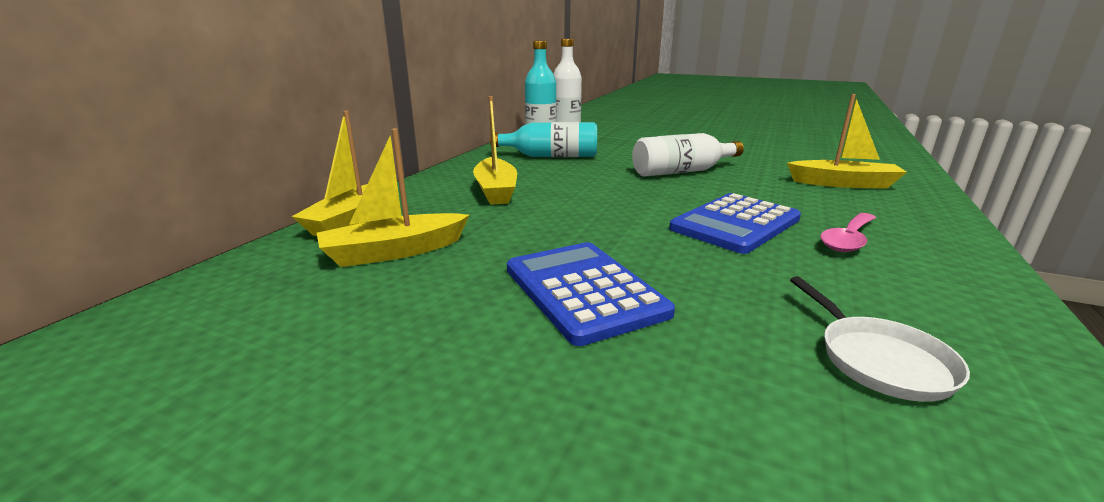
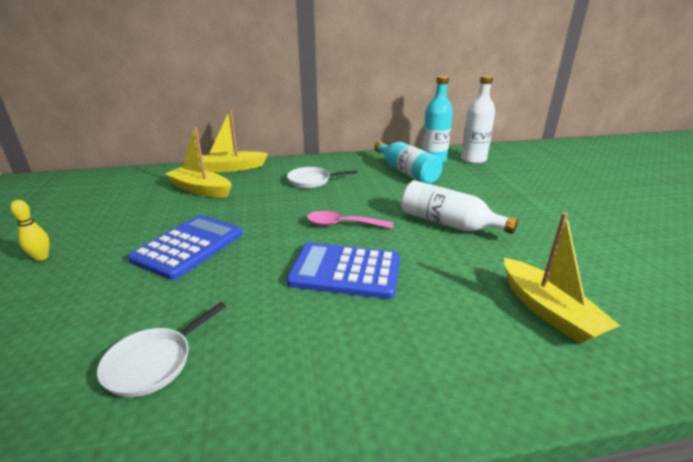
camera: 55 degrees right, 5 degrees up
(437, 453) = (41, 257): none -> yellow bowling pin
(496, 191) = (312, 181): yellow boat -> white pan
(848, 240) = (367, 330): pink spoon -> pink spoon (343, 224)

